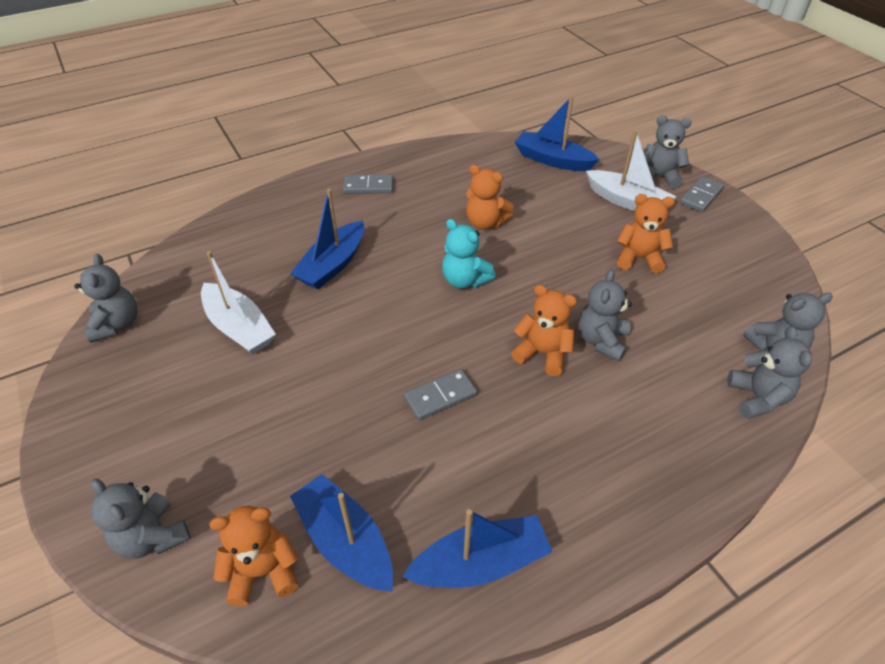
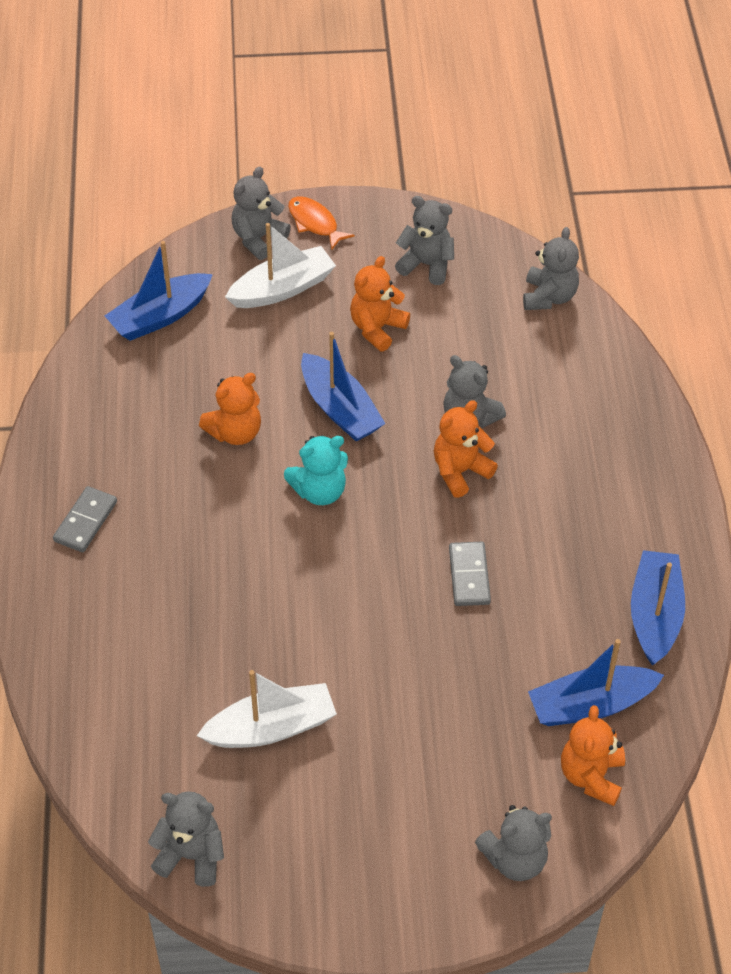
camera: 65 degrees left, 5 degrees up
(333, 265) = (217, 606): blue boat -> blue boat (340, 409)
(701, 196) = (315, 223): grey domino -> orange fish
(757, 398) = (594, 343): grey teddy bear -> grey teddy bear (426, 265)

